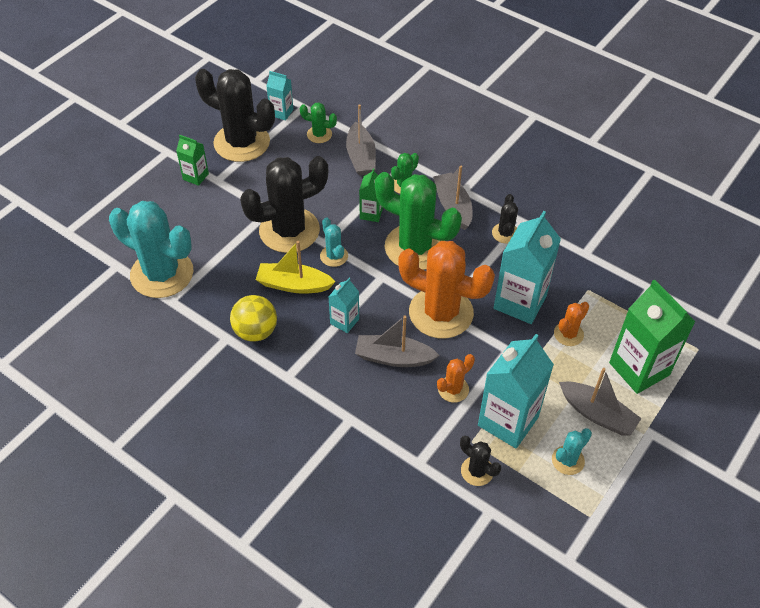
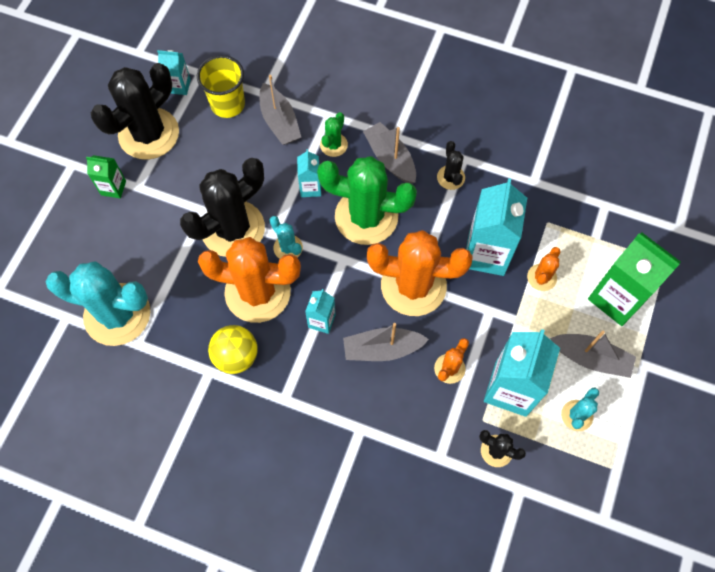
camera: 15 degrees left, 15 degrees up
(242, 142) = (149, 134): black cactus -> black cactus turned 60 degrees counterclockwise
(294, 285) = (257, 292): yellow boat -> orange cactus
(319, 134) = (228, 104): green cactus -> yellow cup
(371, 213) = (310, 188): green carton -> turquoise carton

